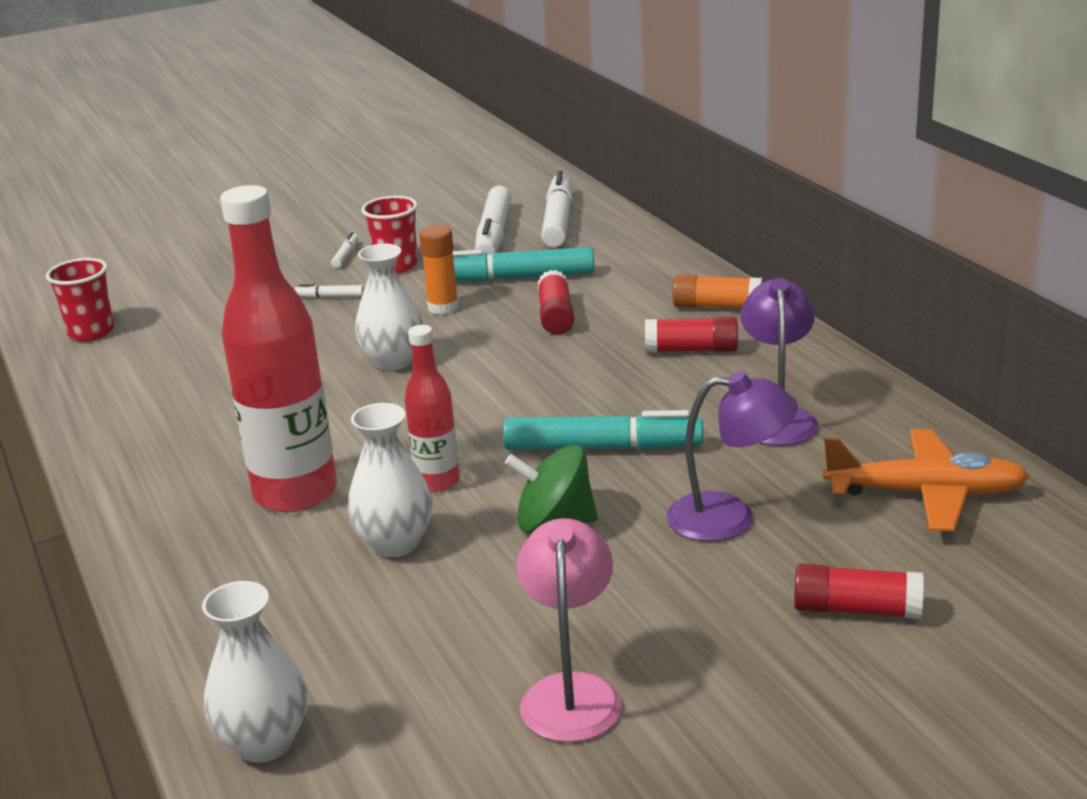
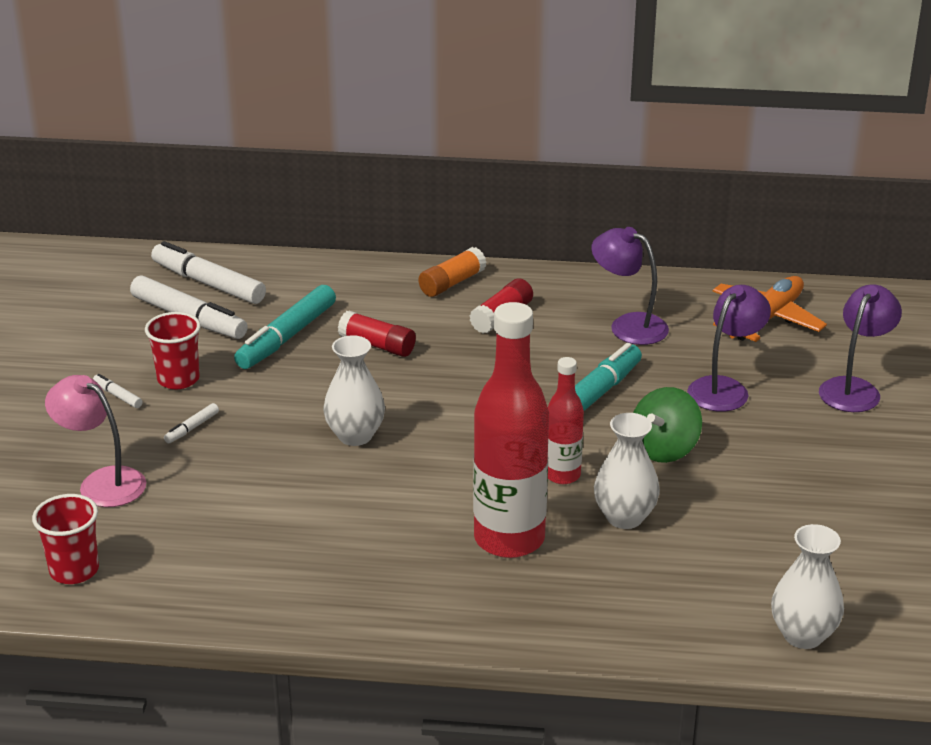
camera: 60 degrees left, 5 degrees up
(443, 308) = (292, 385): orange glue stick -> none
(571, 692) = (848, 507): pink lamp -> pink lamp (102, 482)
(856, 609) = (854, 388): red glue stick -> purple lamp

